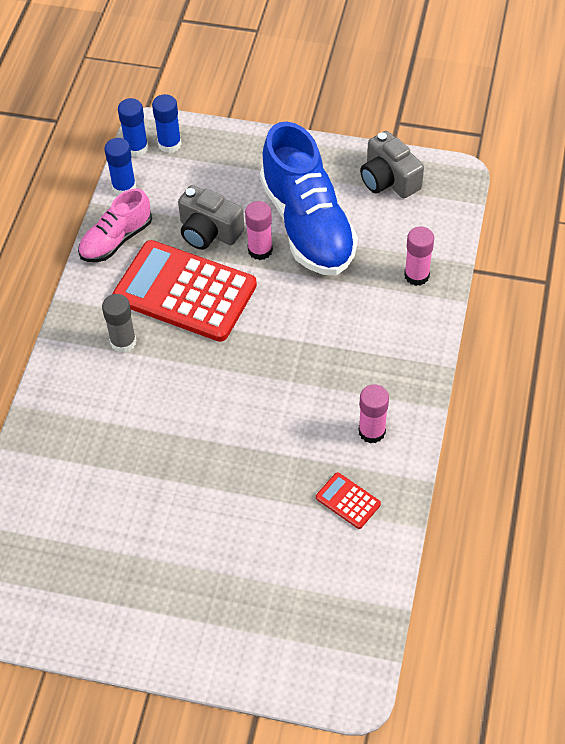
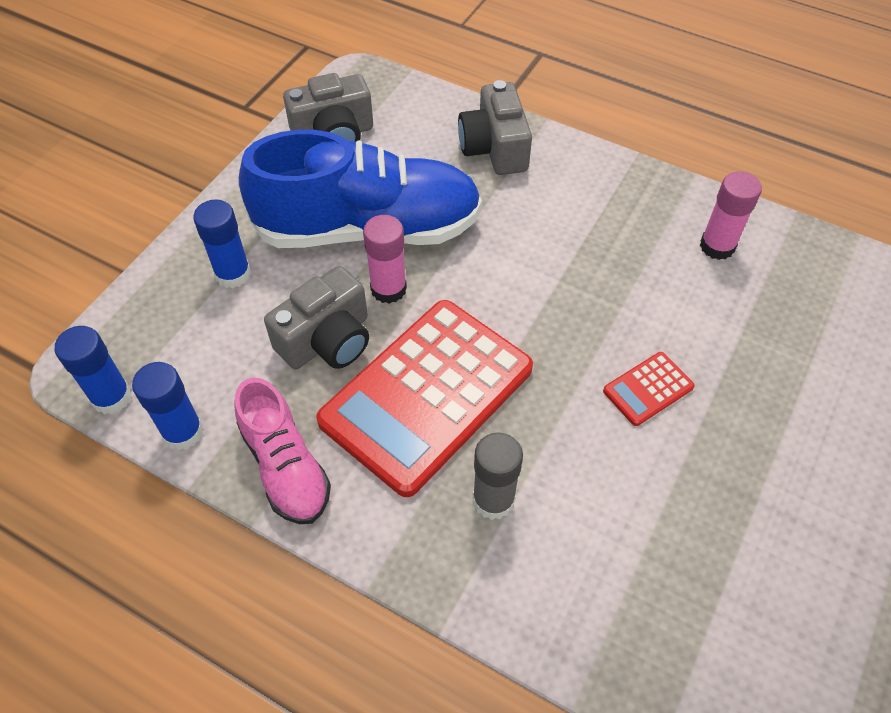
camera: 75 degrees left, 0 degrees up
(169, 144) = (131, 351): blue glue stick -> blue glue stick (233, 274)
(348, 501) = (817, 294): red calculator -> red calculator (648, 389)
(416, 275) = (494, 148): pink glue stick -> grey camera

